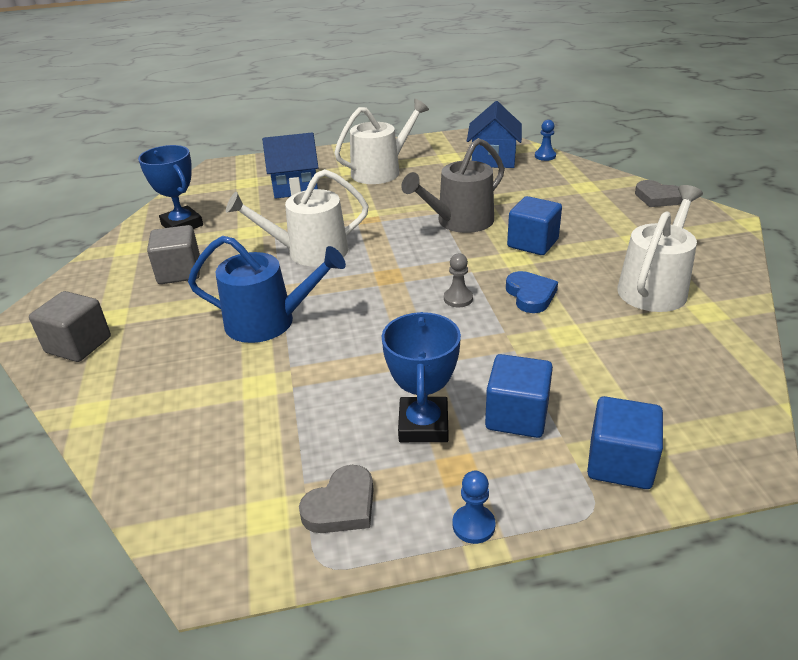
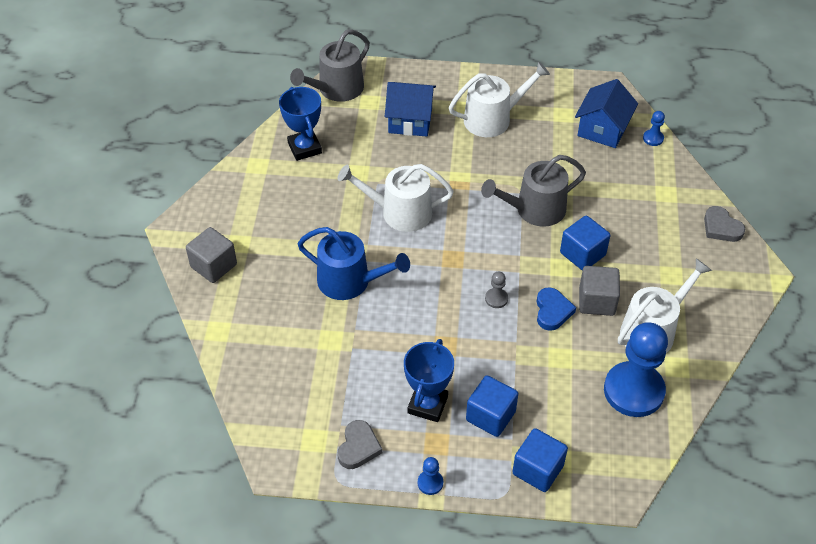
camera: 15 degrees right, 15 degrees up
(179, 272) = (294, 207): grey cube -> grey cube (596, 301)
(208, 180) = (336, 89): none -> grey watering can
(341, 505) = (358, 447): grey heart -> grey heart turned 45 degrees counterclockwise
(678, 345) = (633, 391): none -> blue pawn

